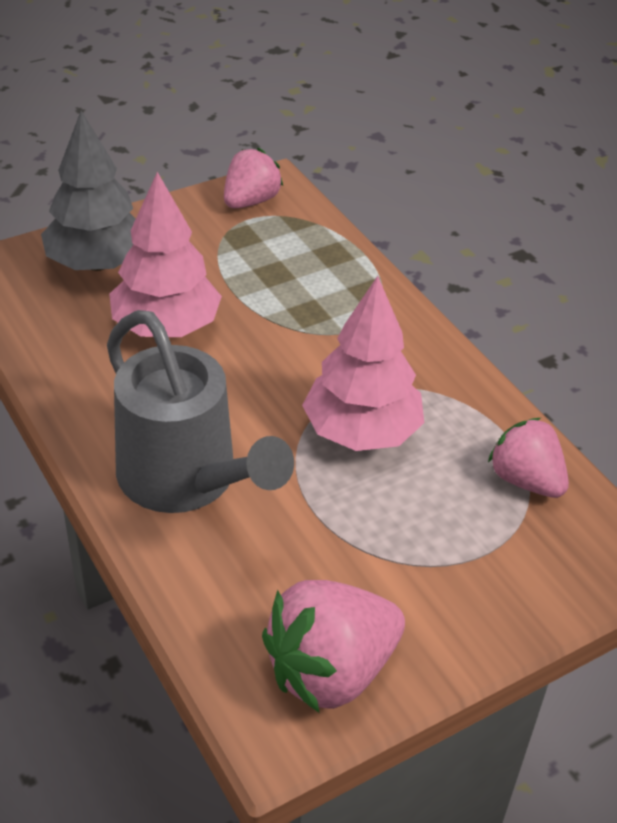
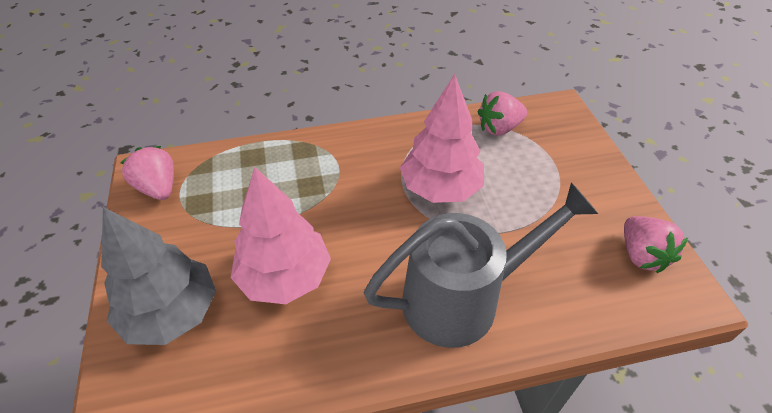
camera: 70 degrees left, 5 degrees up
(331, 671) = (641, 255): pink strawberry -> pink strawberry, size x0.67

